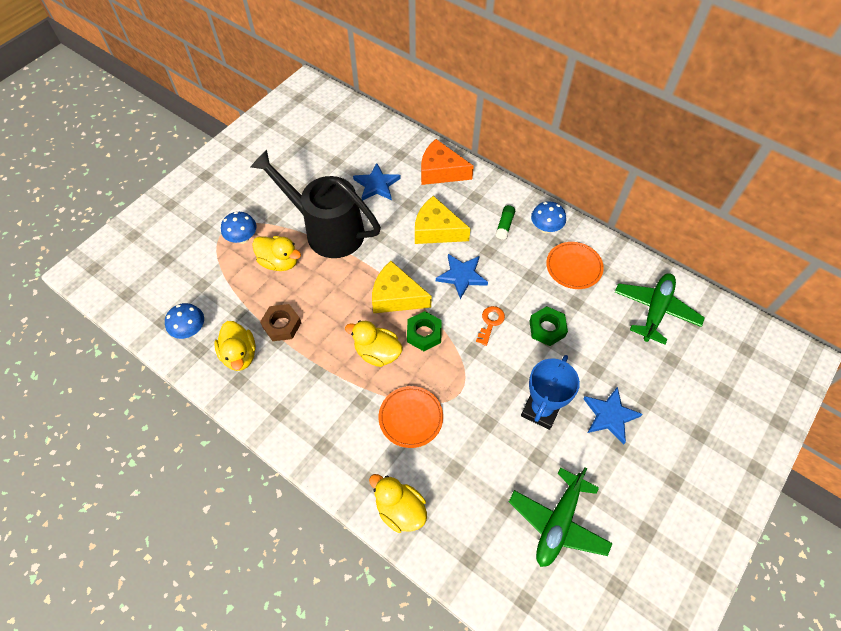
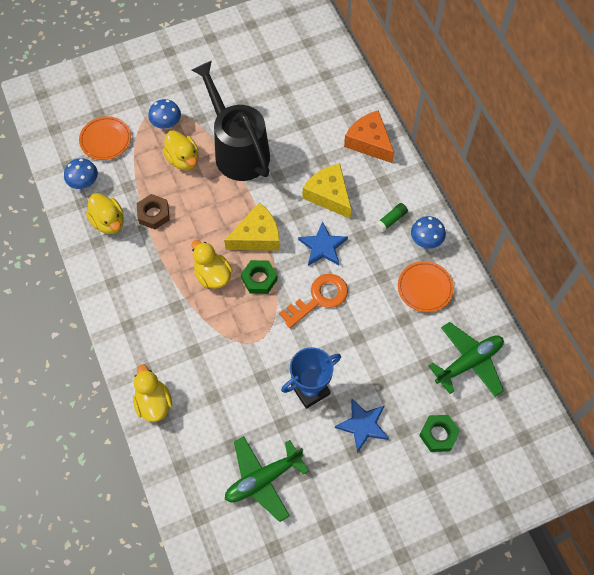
camera: 30 degrees right, 5 degrees up
(240, 355) = (109, 222): yellow duck -> yellow duck turned 45 degrees counterclockwise
(376, 185) = (305, 128): blue star -> none
(396, 296) = (257, 236): yellow cheese -> yellow cheese turned 105 degrees clockwise
(410, 418) = (205, 340): orange plate -> orange plate (105, 140)
(490, 322) = (319, 298): orange key -> orange key, size x1.74
(547, 329) = (363, 328): green nut -> green nut (438, 434)

